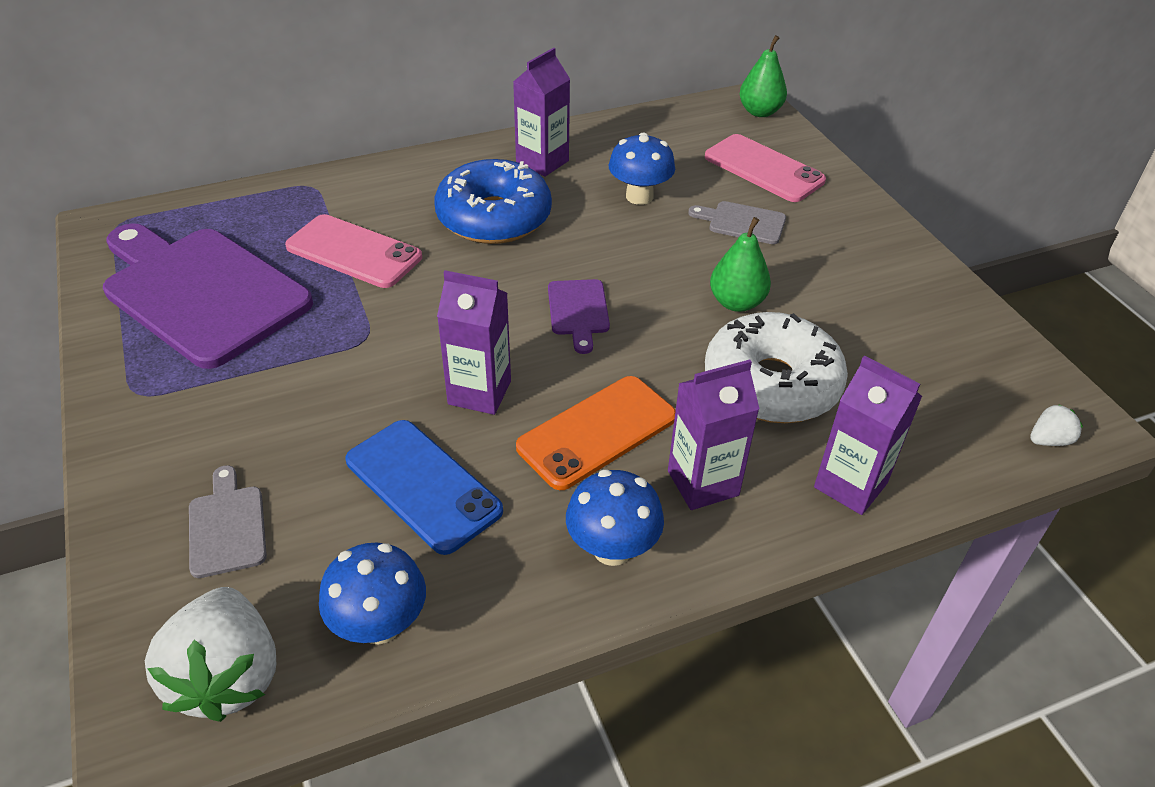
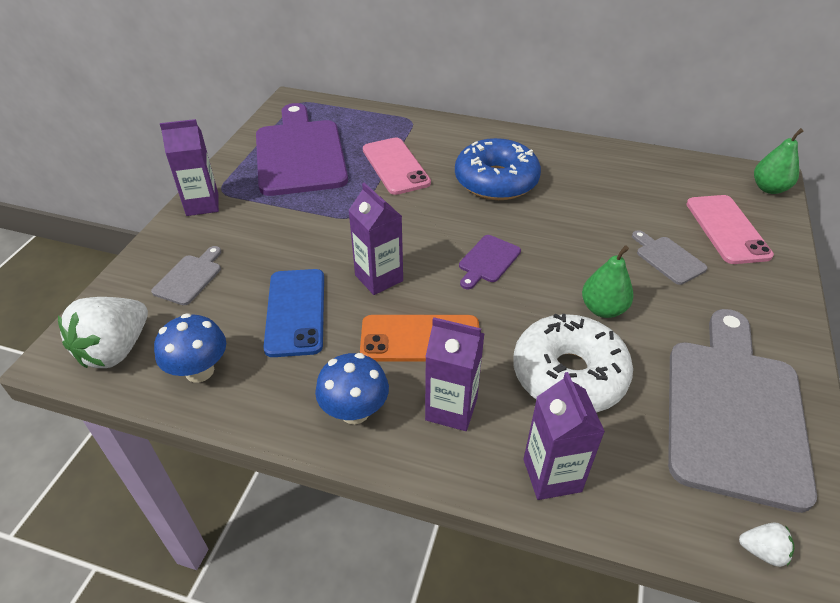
camera: 40 degrees right, 0 degrees up
(542, 162) = (563, 160): purple carton -> purple carton (202, 204)
(639, 196) = (608, 208): blue mushroom -> none
(926, 337) = (734, 411): none -> grey cutting board

